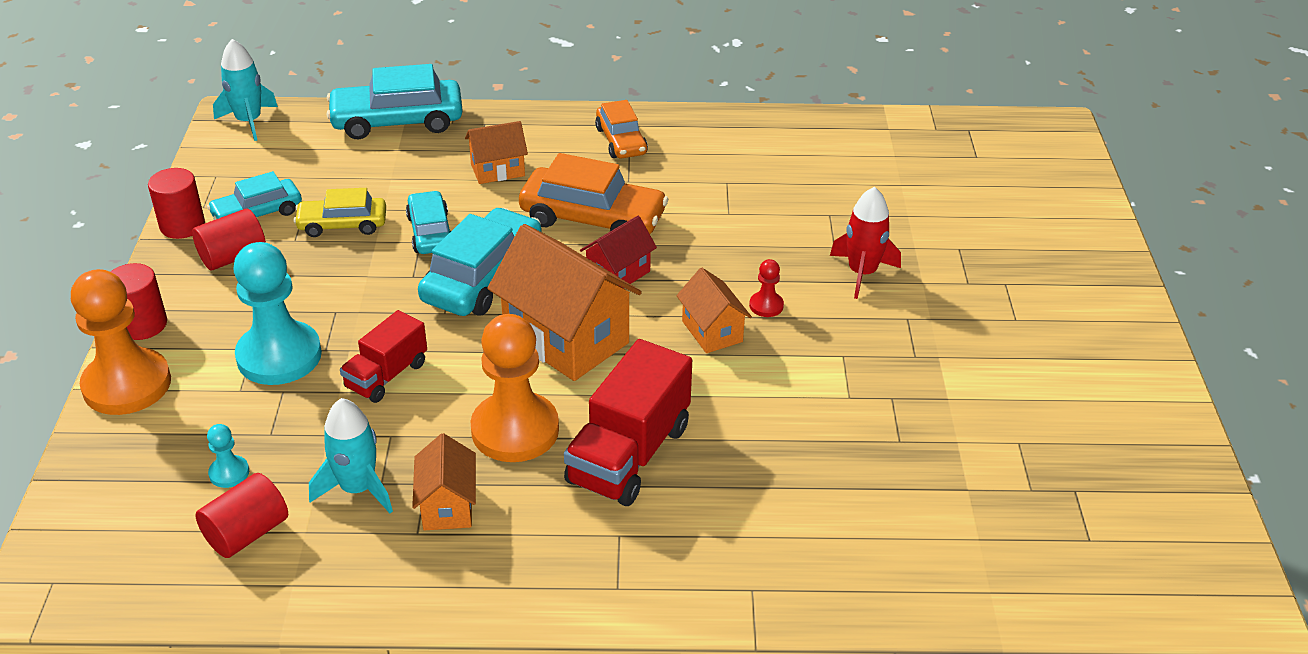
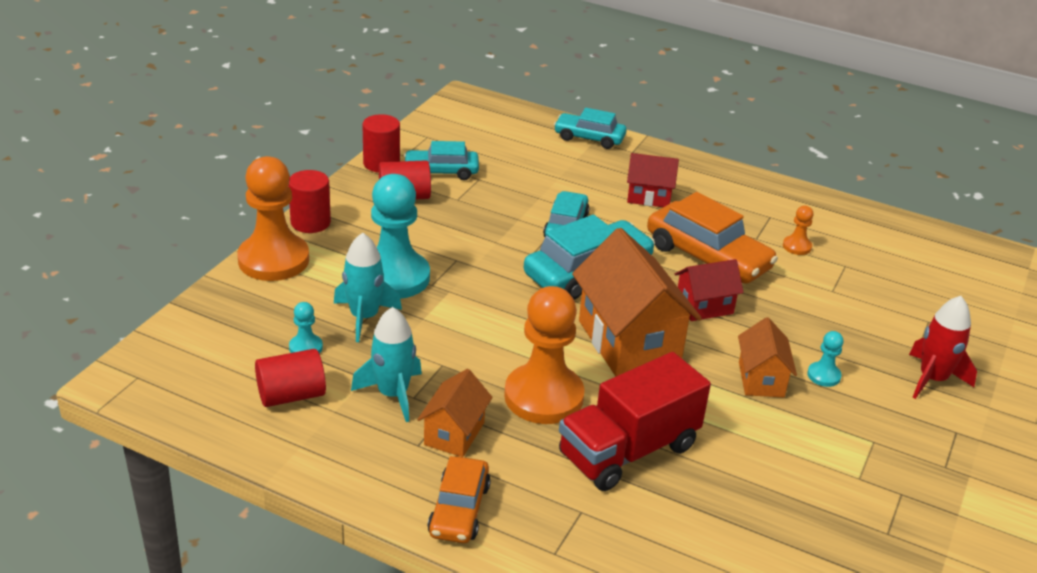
camera: 25 degrees right, 5 degrees down
(249, 121) = (475, 106): turquoise rocket -> turquoise rocket (364, 317)
(342, 224) = (500, 199): yellow car -> none
(386, 375) = (466, 319): red truck -> none
(397, 121) = (589, 138): turquoise car -> turquoise car, size x0.62
(497, 170) = (649, 197): orange house -> red house
(621, 141) = (768, 206): orange car -> orange car (459, 510)
(671, 177) = (797, 246): none -> orange pawn
(766, 306) = (823, 375): red pawn -> turquoise pawn

